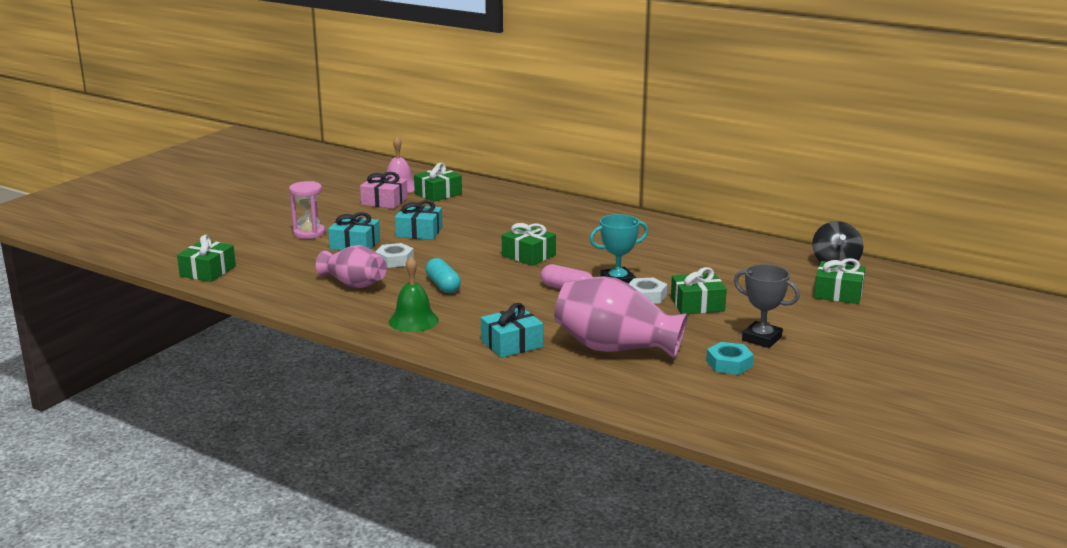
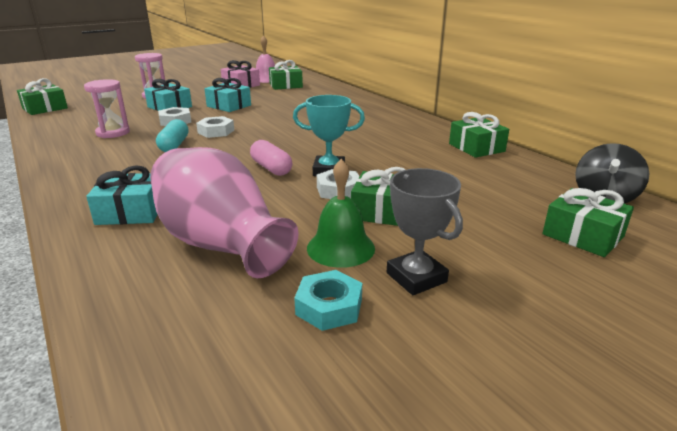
camera: 25 degrees right, 5 degrees up
(354, 284) = (113, 133): pink vase -> pink hourglass
(413, 321) = (95, 170): green bell -> green bell (340, 248)
(458, 264) = (216, 131): none -> white nut
(528, 255) = (283, 134): green gift -> green gift (476, 147)

